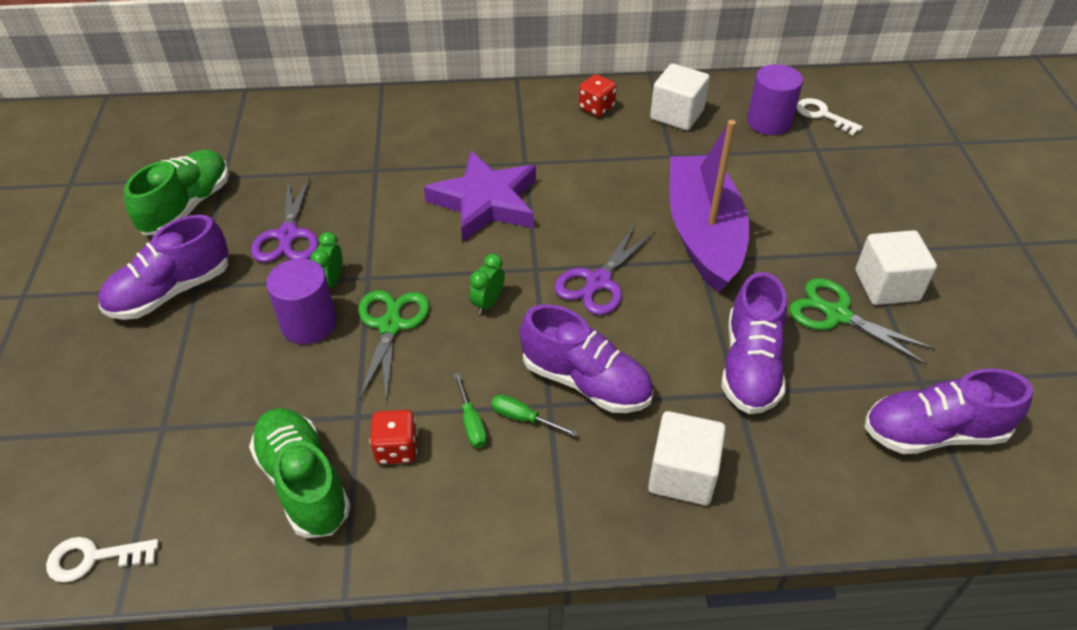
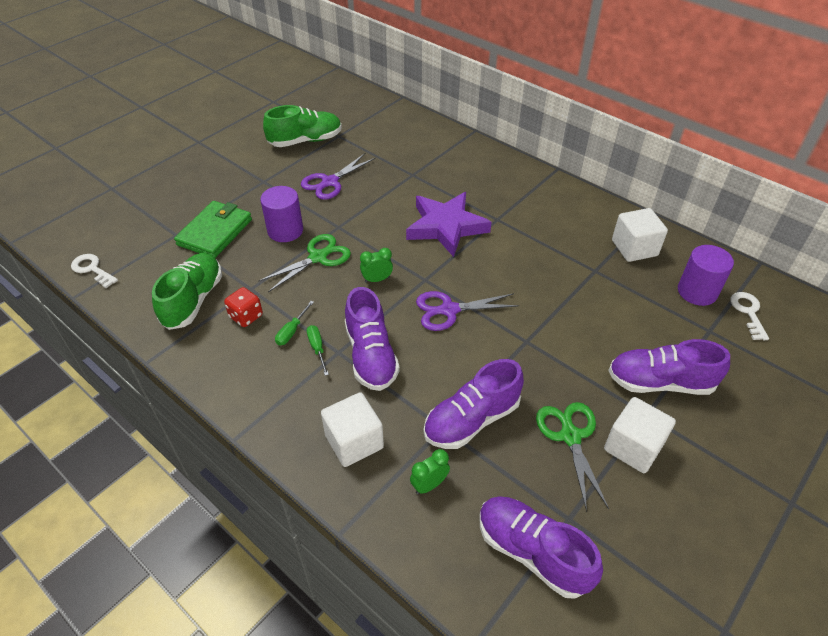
camera: 45 degrees right, 0 degrees up
(171, 291) = (251, 176): purple shoe -> purple shoe (660, 382)
(216, 387) = (215, 232): none -> green wallet
(332, 282) = (320, 217): green clock -> green clock (429, 485)
(596, 108) = (584, 213): red dice -> none
(703, 233) = (550, 328): purple boat -> none

